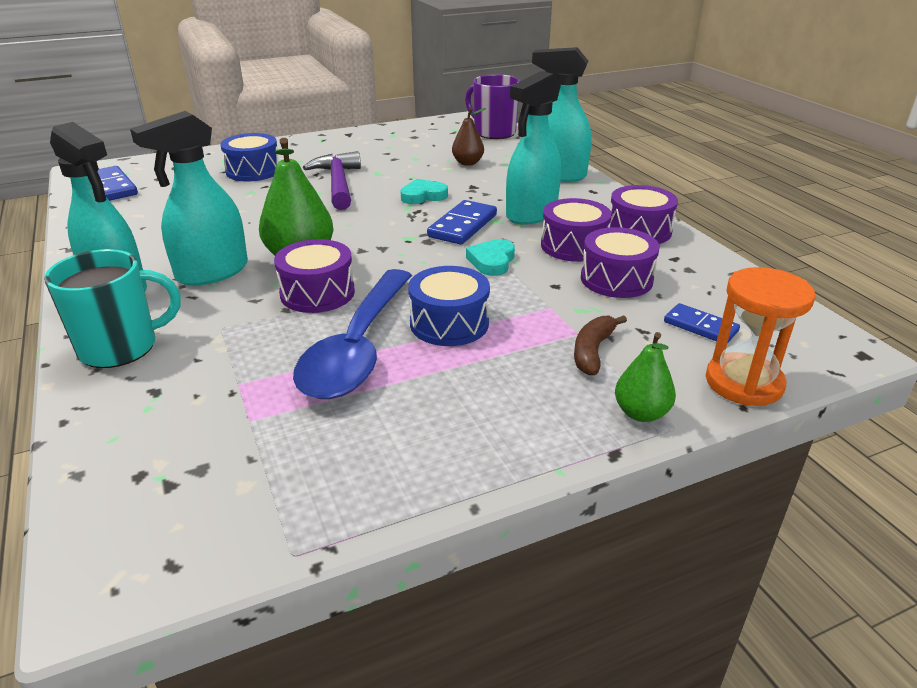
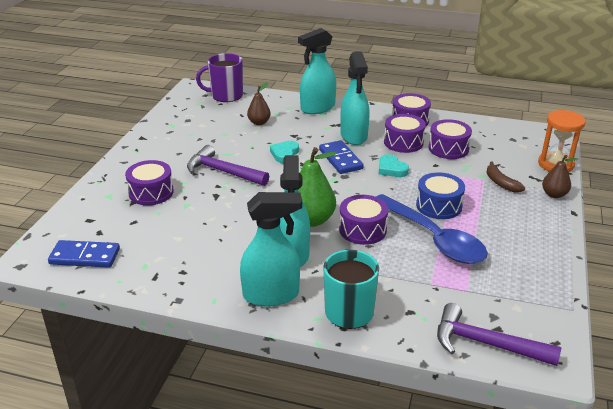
camera: 50 degrees left, 0 degrees up
(118, 485) = (485, 344): none -> purple hammer
(253, 171) = (151, 192): blue drum -> purple drum
(641, 413) = (554, 194): green pear -> brown pear
(700, 326) = (508, 151): blue domino -> none

